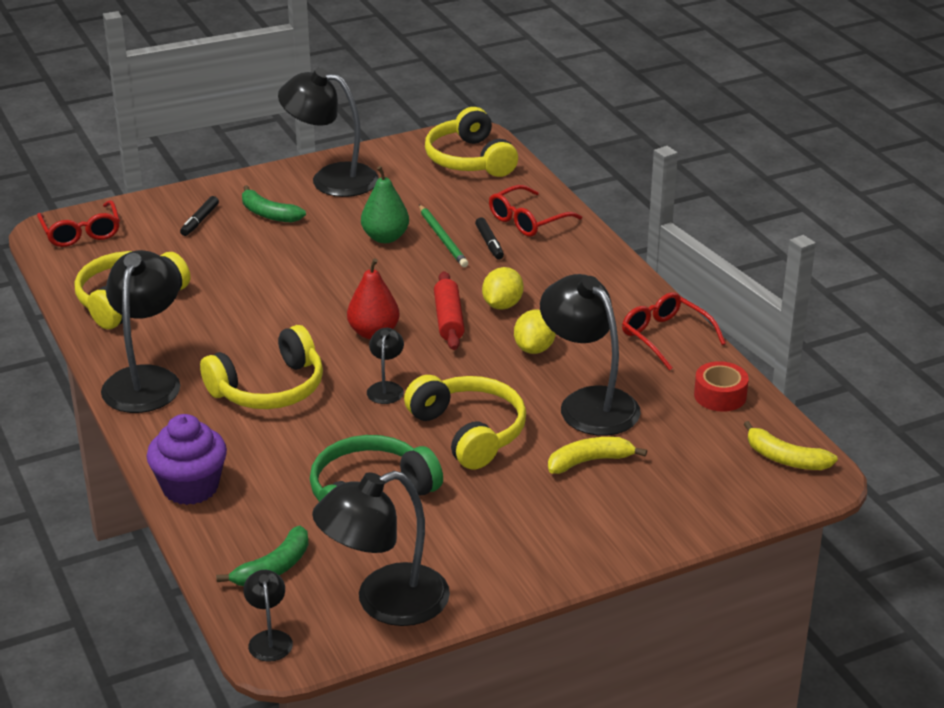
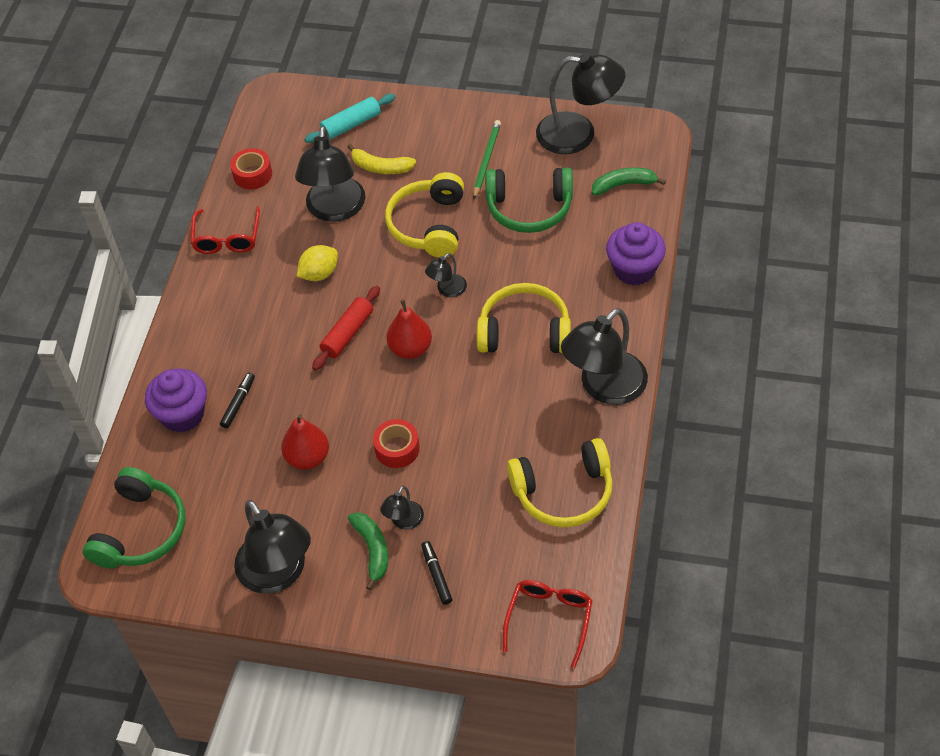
camera: 140 degrees left, 20 degrees up
(200, 221) = (436, 575): black marker -> black marker turned 75 degrees counterclockwise
(269, 639) = (657, 142): black lamp -> black lamp (404, 521)
(311, 270) = (397, 449): none -> red tape
(385, 237) = (307, 458): green pear -> red pear
(443, 238) = (266, 430): green pencil -> green pencil (486, 160)
(470, 159) = (140, 530): yellow headphones -> green headphones
(502, 305) = (297, 328): yellow lemon -> none
(528, 220) = (183, 414): red glasses -> purple cupcake
(680, 488) = (351, 124): none -> turquoise rolling pin
(785, 458) = (272, 114): yellow banana -> none

